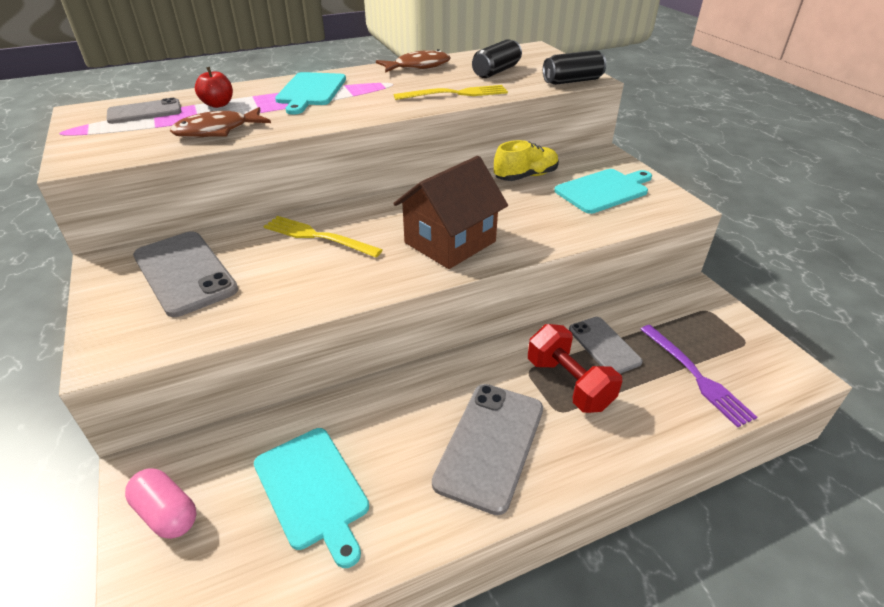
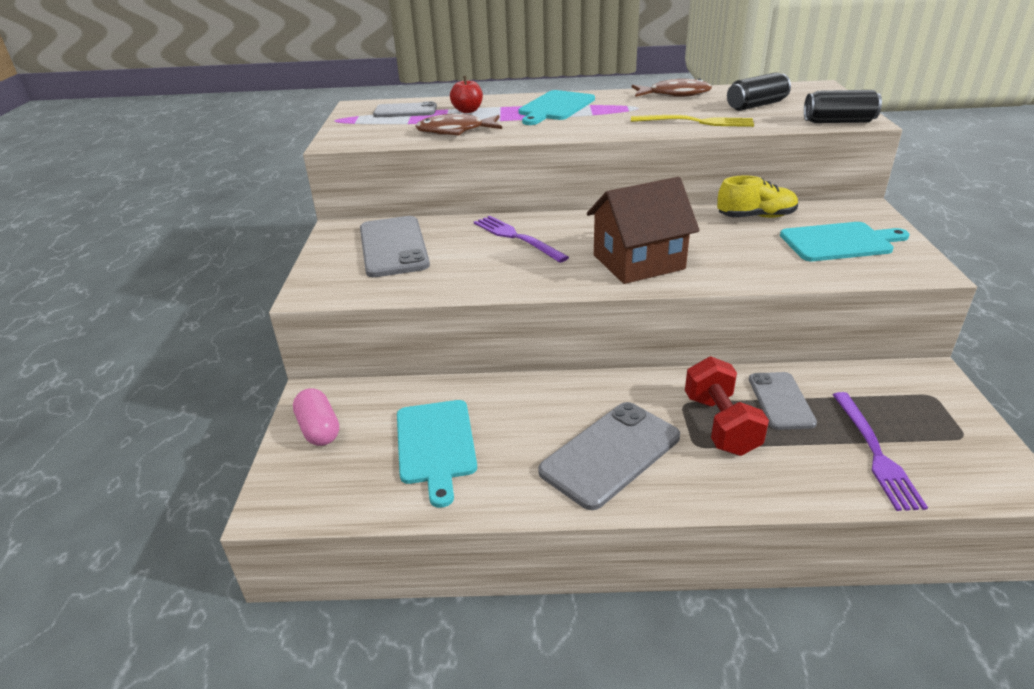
camera: 25 degrees right, 5 degrees down
(318, 236) = (516, 238): yellow fork -> purple fork

